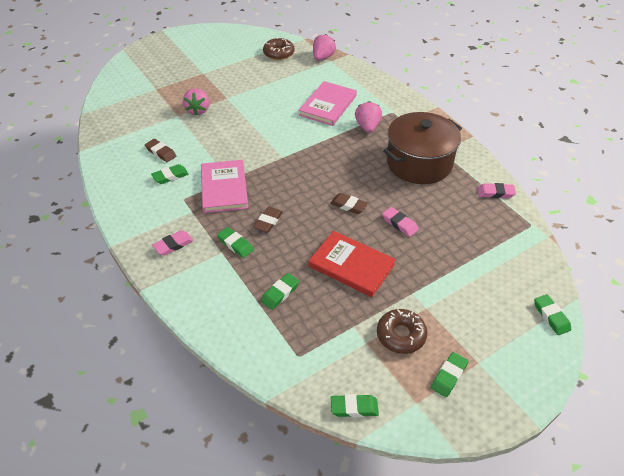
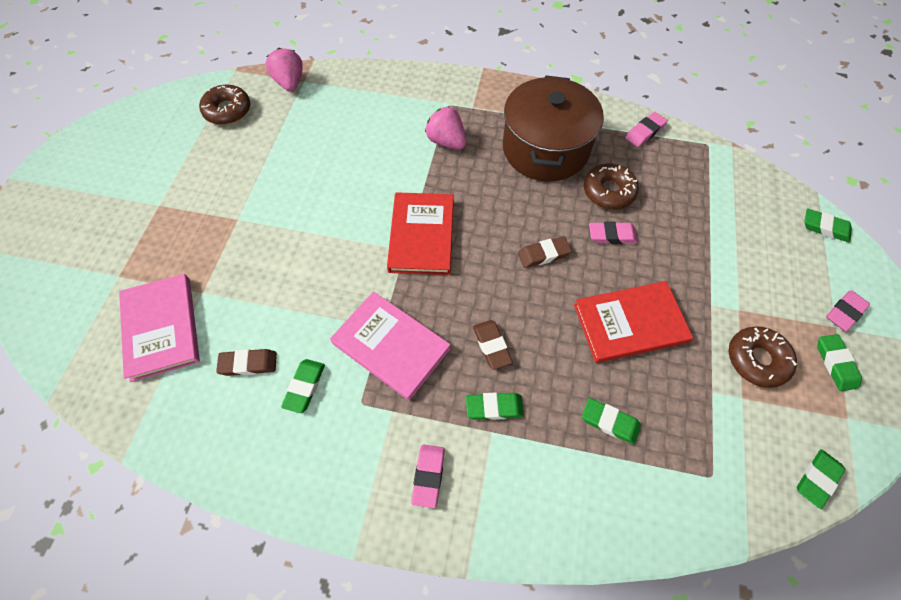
camera: 45 degrees left, 15 degrees up
(198, 110) = (221, 264): pink strawberry -> none
(280, 293) = (610, 422): green eraser -> green eraser turned 60 degrees counterclockwise
(298, 157) = (421, 235): none -> red book
(328, 105) = (373, 143): pink book -> pink book (161, 328)
(428, 204) = (608, 191): none -> brown donut
(495, 361) = (844, 312): none -> pink eraser

